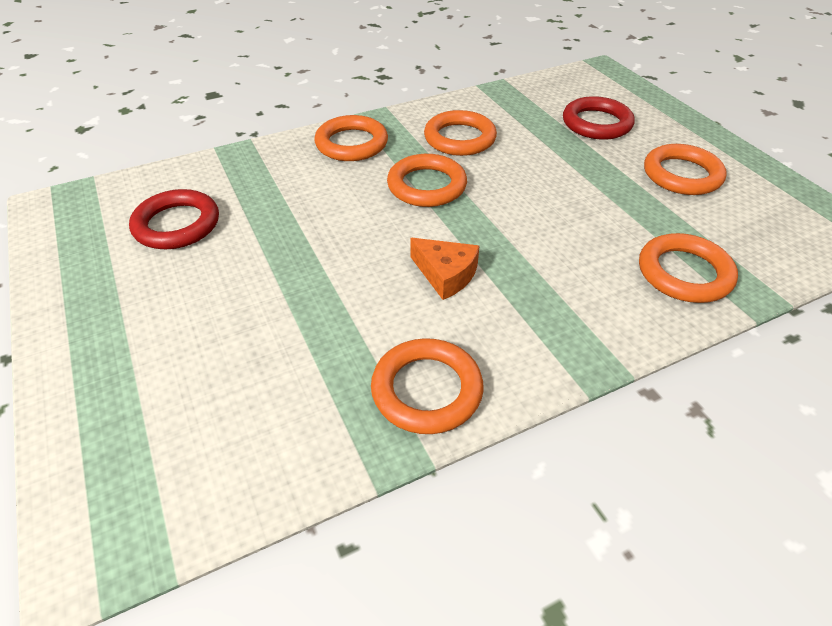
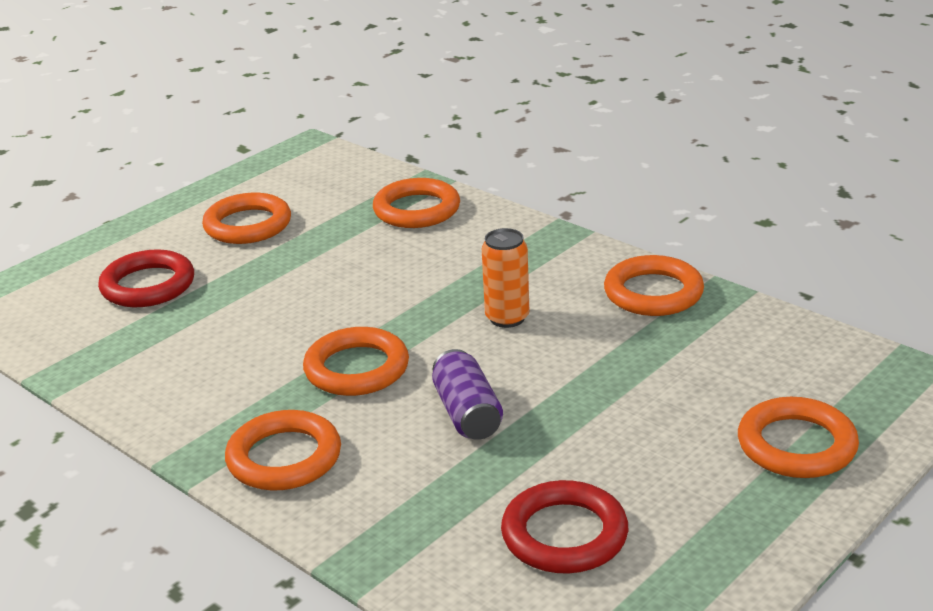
camera: 110 degrees left, 15 degrees down
(333, 219) = (467, 413): none -> purple can
(446, 274) = (507, 318): orange cheese -> orange can
(459, 138) = (229, 373): orange ring -> orange ring (796, 445)

